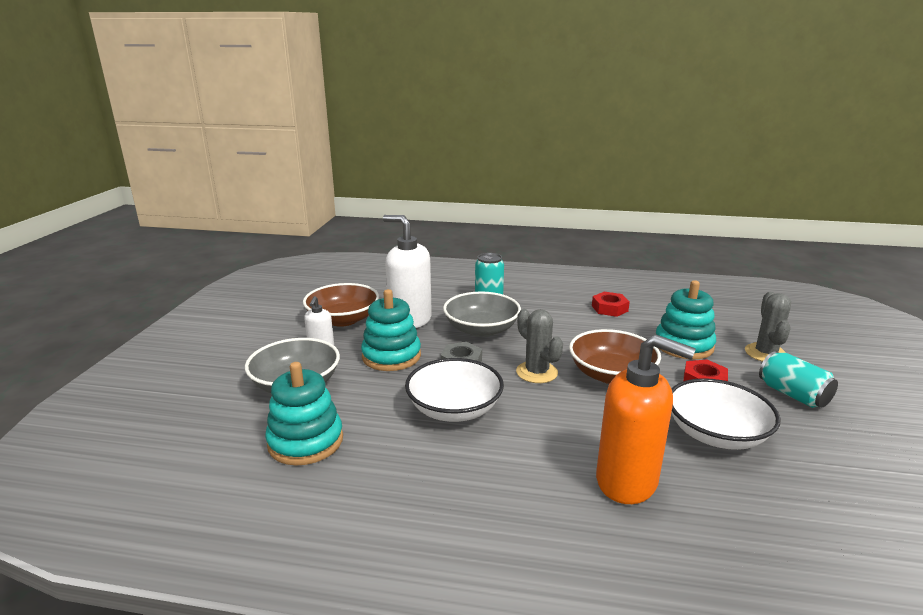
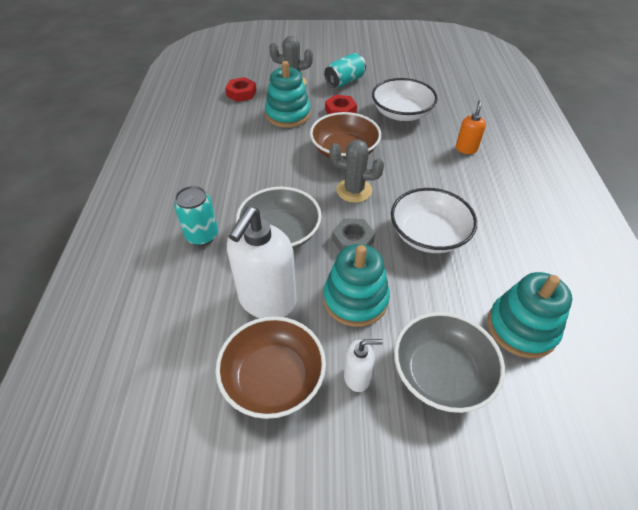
camera: 100 degrees left, 25 degrees up
(536, 372) = (354, 190): grey cactus -> grey cactus turned 60 degrees clockwise
(609, 308) = (222, 148): red nut -> red nut (241, 93)
(627, 481) = (466, 149): orange soap dispenser -> orange soap dispenser, size x0.49

